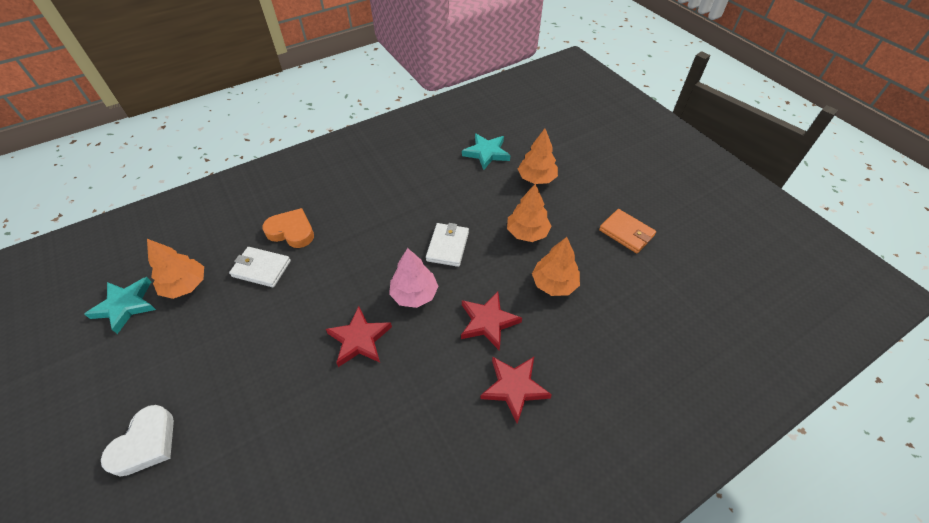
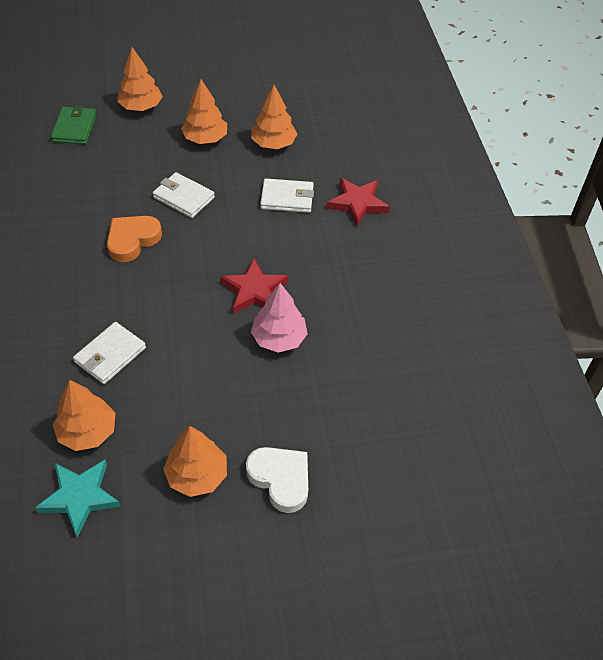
camera: 70 degrees left, 0 degrees up
(148, 374) = (197, 475): none -> orange tree
(291, 231) = (71, 318): orange heart -> orange heart (132, 240)
(414, 294) = (226, 238): pink tree -> pink tree (279, 338)
(486, 153) = (74, 128): turquoise star -> green wallet
(488, 322) = (287, 198): red star -> white wallet
(626, 233) = (249, 80): orange wallet -> none

